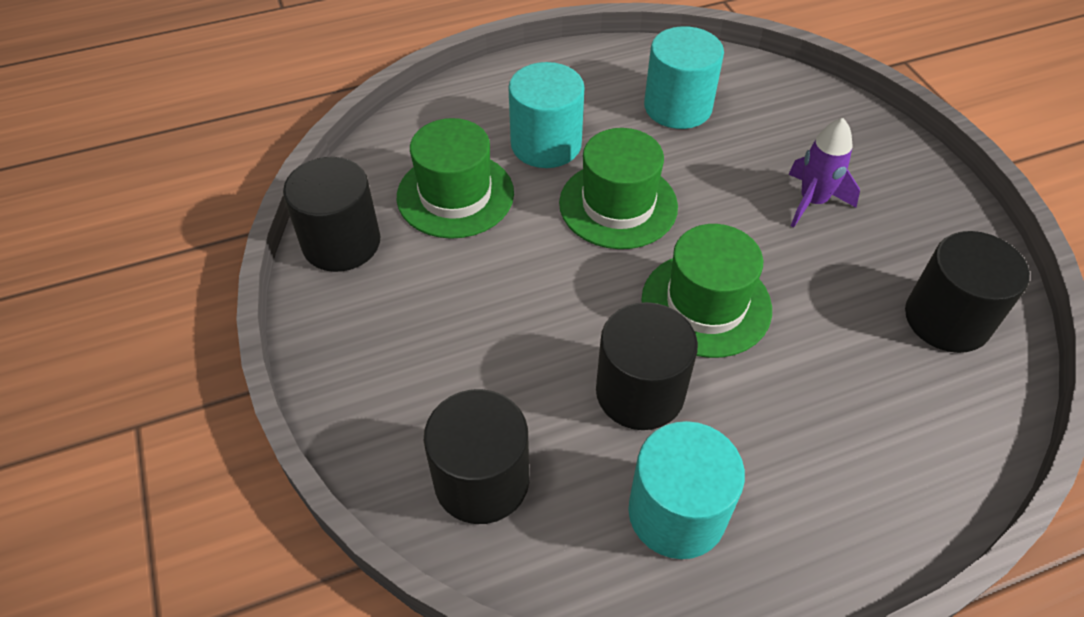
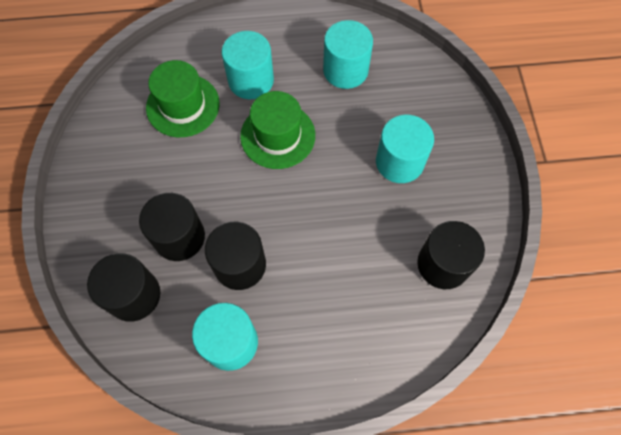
camera: 15 degrees right, 15 degrees up
(341, 242) = (106, 124): black cylinder -> black cylinder (179, 237)
(706, 304) = (302, 218): green hat -> none
(812, 202) = (399, 162): purple rocket -> turquoise cylinder

